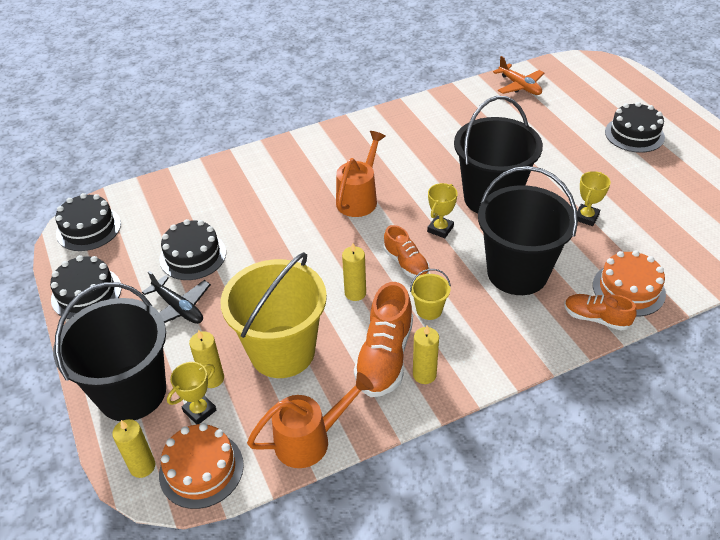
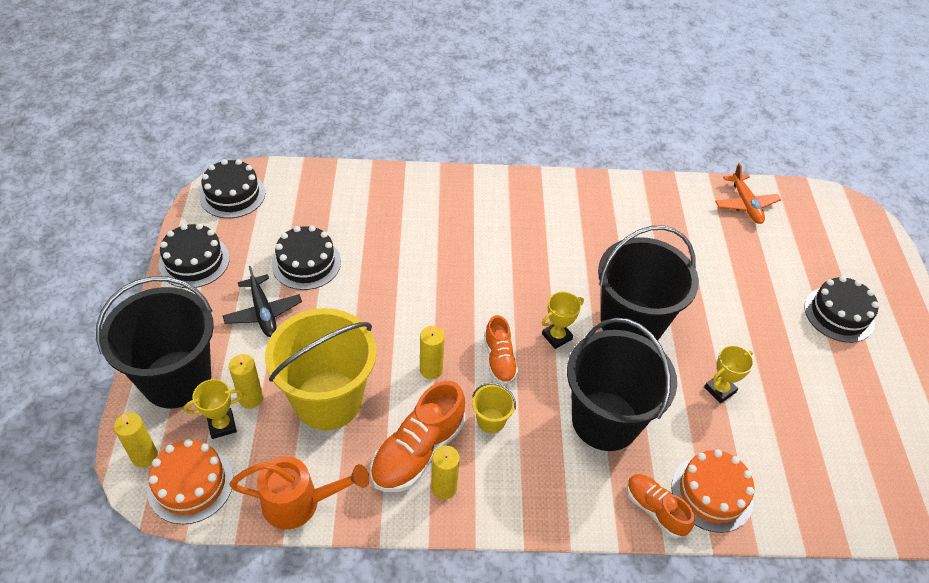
camera: 20 degrees right, 5 degrees up
(359, 198) = (497, 267): orange watering can -> none

